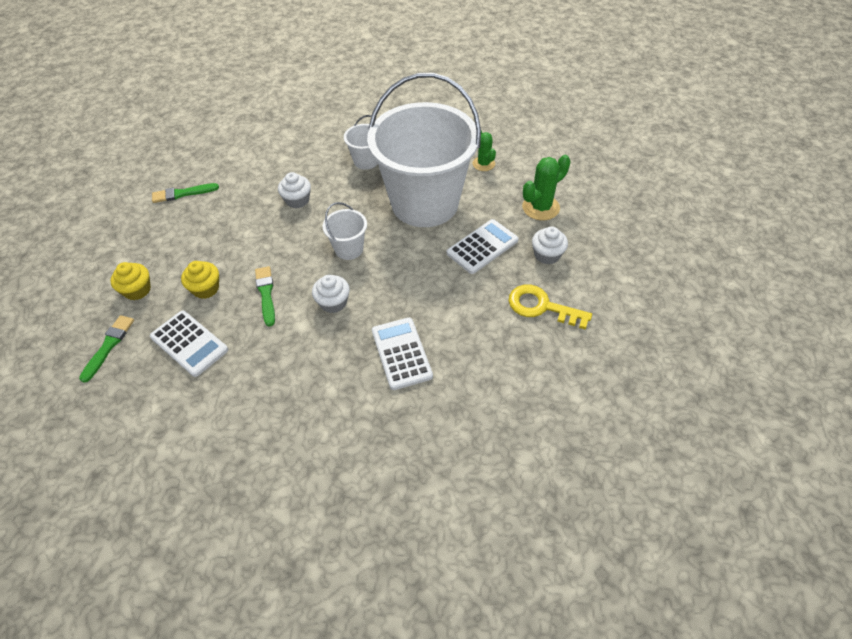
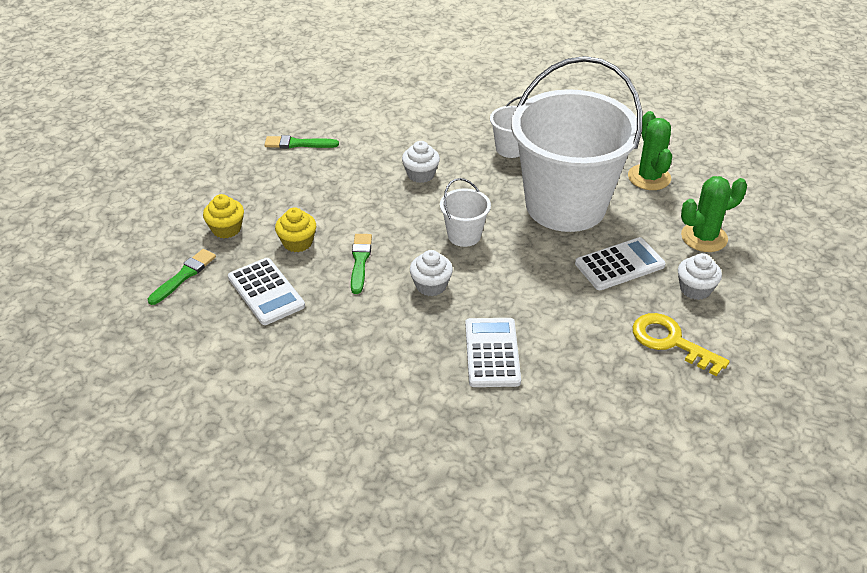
camera: 15 degrees right, 10 degrees down
(483, 164) = (649, 177): green cactus -> green cactus, size x1.54

